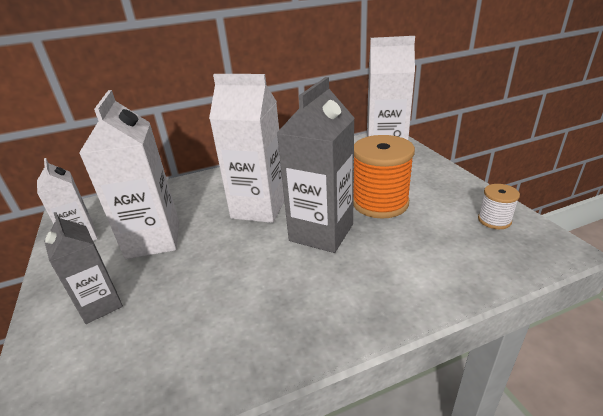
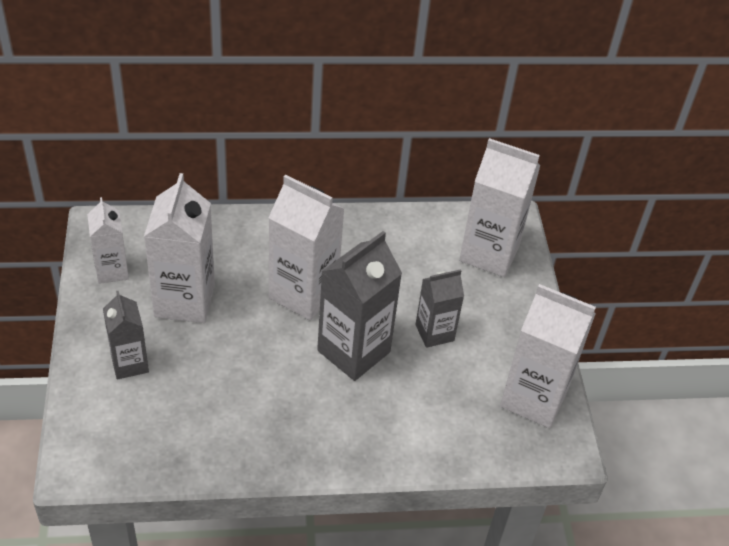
camera: 10 degrees right, 15 degrees up
(380, 203) = (434, 333): orange spool -> grey carton
(494, 220) = (534, 398): white spool -> white carton

